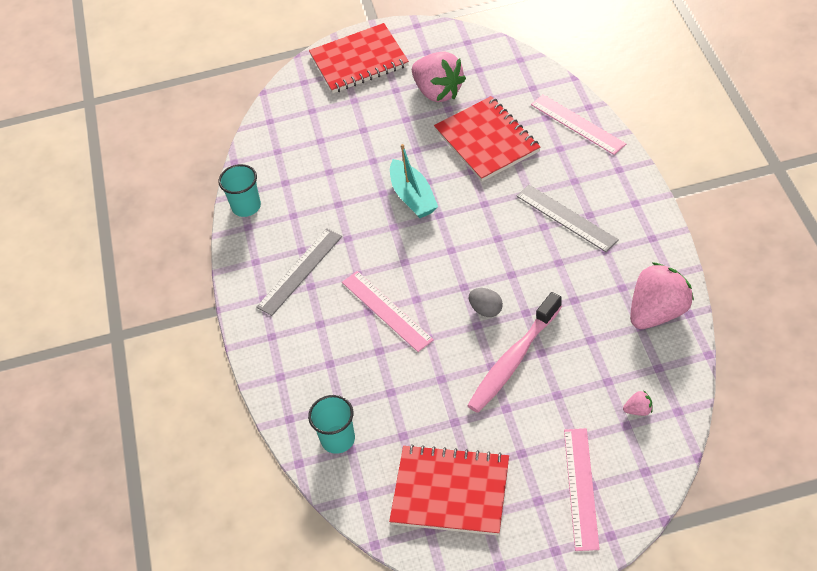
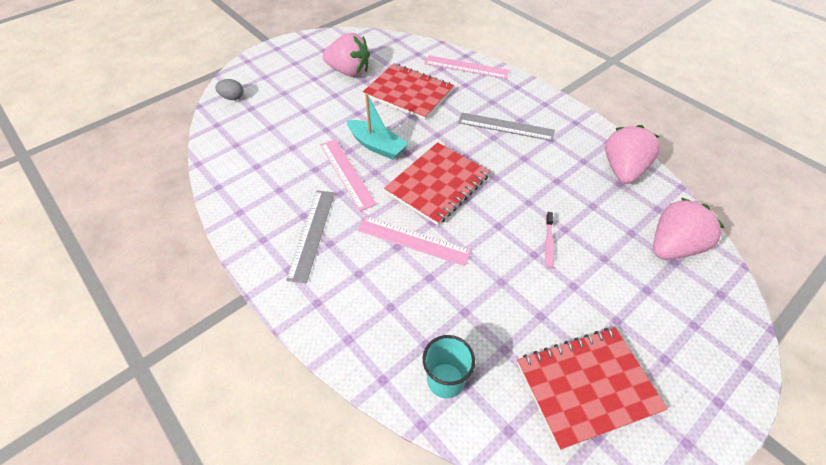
camera: 35 degrees left, 0 degrees up
(246, 206) = (229, 195): turquoise cup -> none
(359, 61) = (272, 67): red notebook -> red notebook (437, 184)
(486, 310) = (496, 211): grey egg -> grey egg (232, 98)
(513, 360) = (548, 243): pink toothbrush -> pink toothbrush, size x0.46
(580, 488) = (688, 331): pink ruler -> pink ruler (346, 173)
(638, 410) = (673, 246): pink strawberry -> pink strawberry, size x2.48

